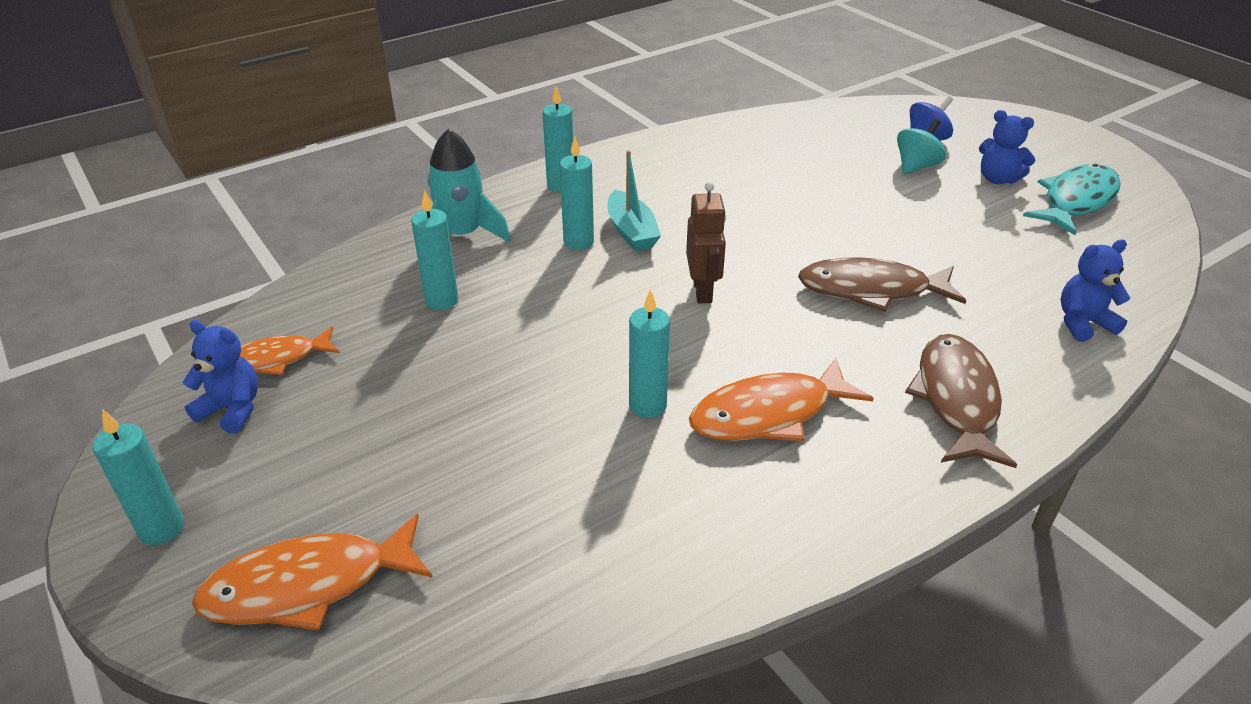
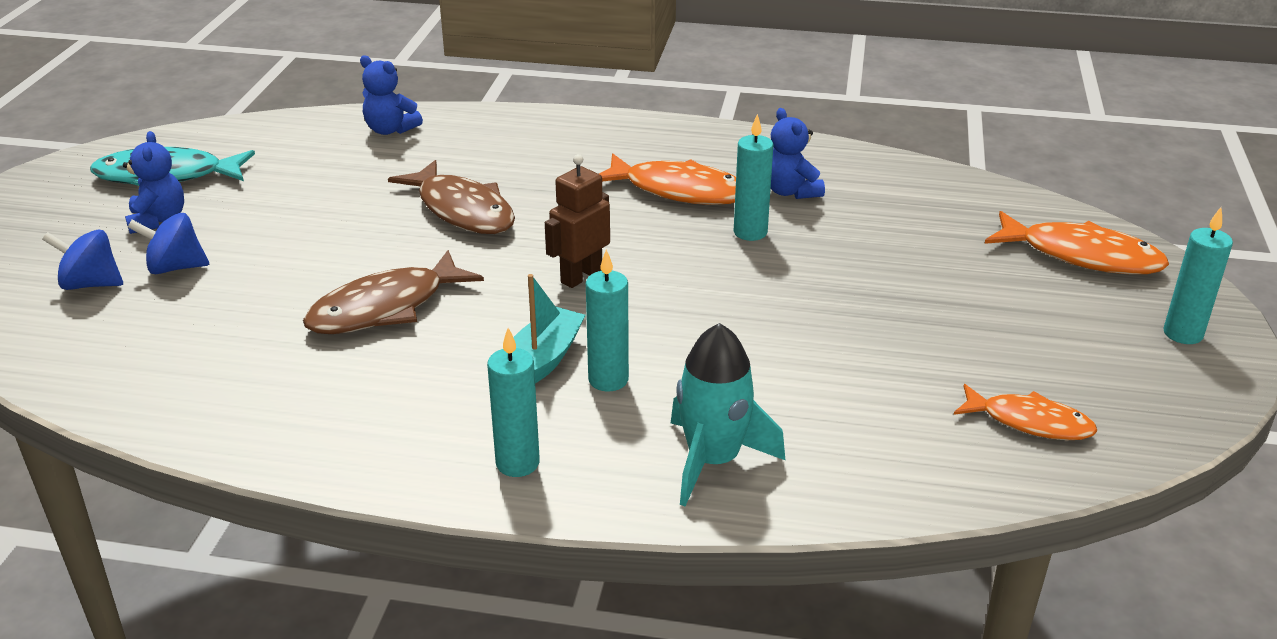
camera: 135 degrees left, 5 degrees down
(232, 409) = (1093, 395): blue teddy bear -> blue teddy bear (791, 191)
(442, 300) = (816, 394): turquoise candle -> none
(916, 166) = (175, 267): turquoise spinning top -> blue spinning top
(956, 400) = (555, 143): brown fish -> brown fish (385, 308)

